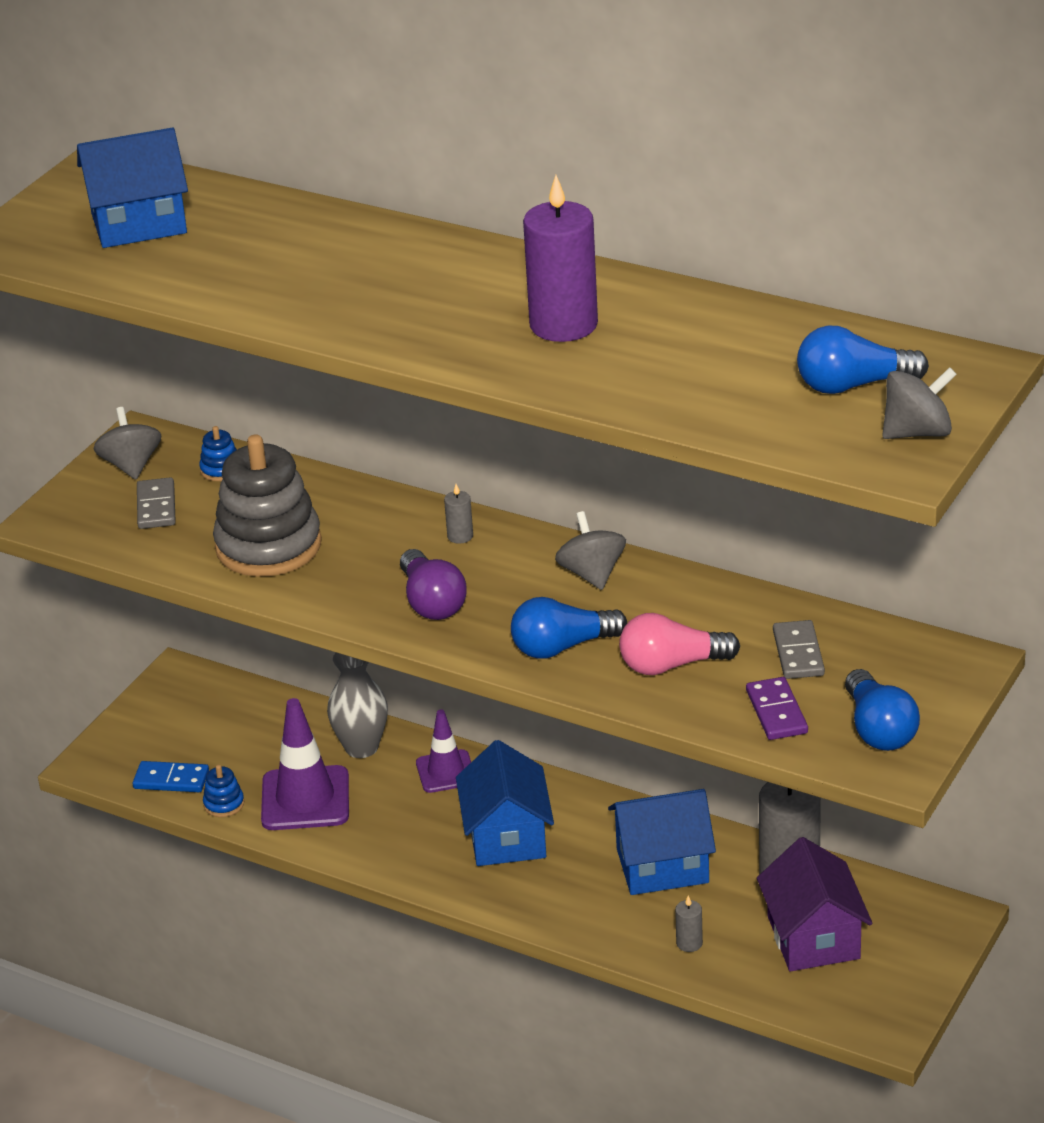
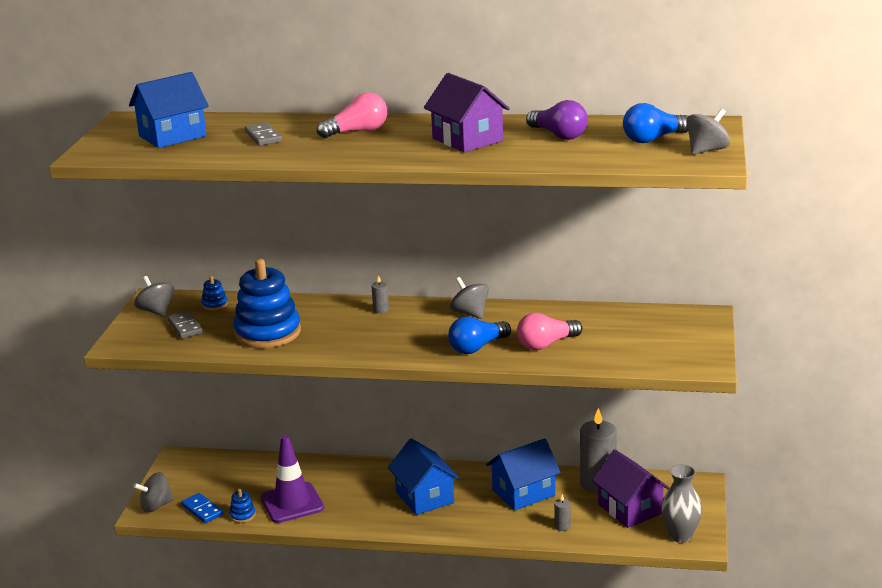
camera: 20 degrees left, 10 degrees down
(109, 756) = (156, 506): none -> grey spinning top
(171, 780) = (202, 510): blue domino -> blue domino turned 60 degrees clockwise
(268, 546) = (268, 333): grey stacking toy -> blue stacking toy
(361, 747) = (312, 471): grey vase -> grey vase (680, 535)
(412, 269) = (357, 131): none -> pink light bulb
(431, 602) = (385, 341): purple light bulb -> purple light bulb (558, 135)
(446, 772) = (370, 473): purple traffic cone -> none
(563, 325) = (467, 140): purple candle -> purple house
(776, 712) = (621, 354): purple domino -> none
(798, 653) = (613, 327): grey domino -> grey domino (263, 136)
(878, 729) = (683, 351): blue light bulb -> none

